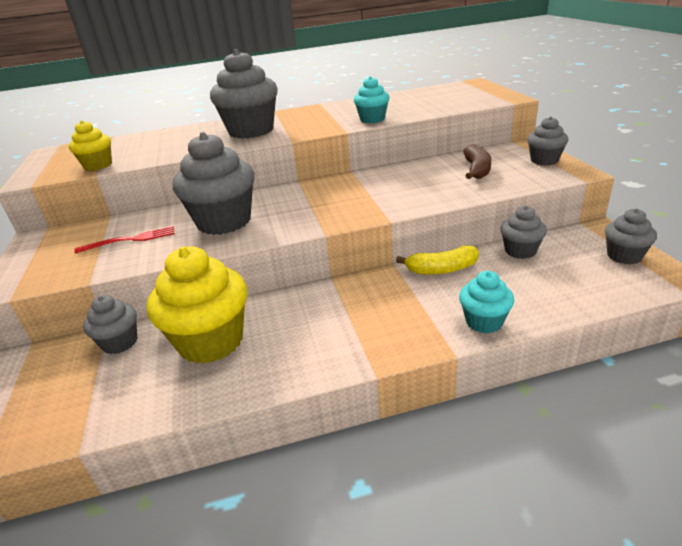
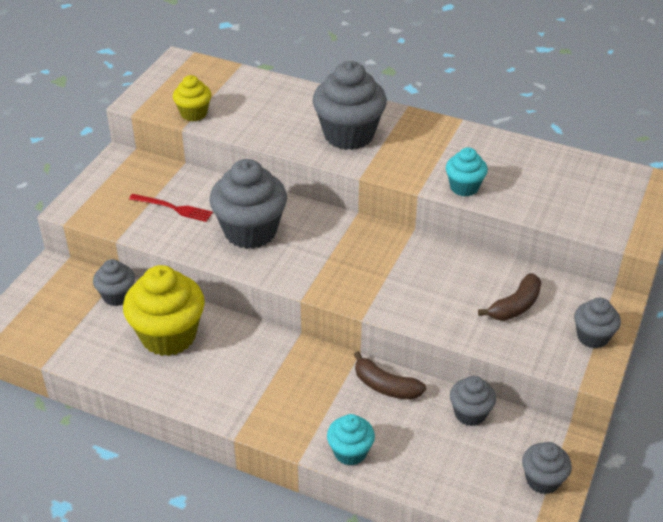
camera: 35 degrees right, 10 degrees up
(442, 269) = (385, 386): yellow banana -> brown banana

